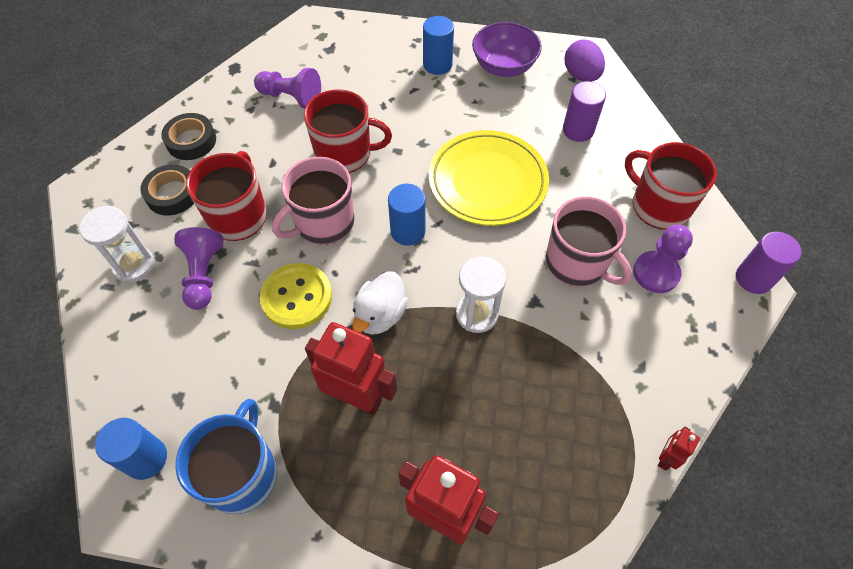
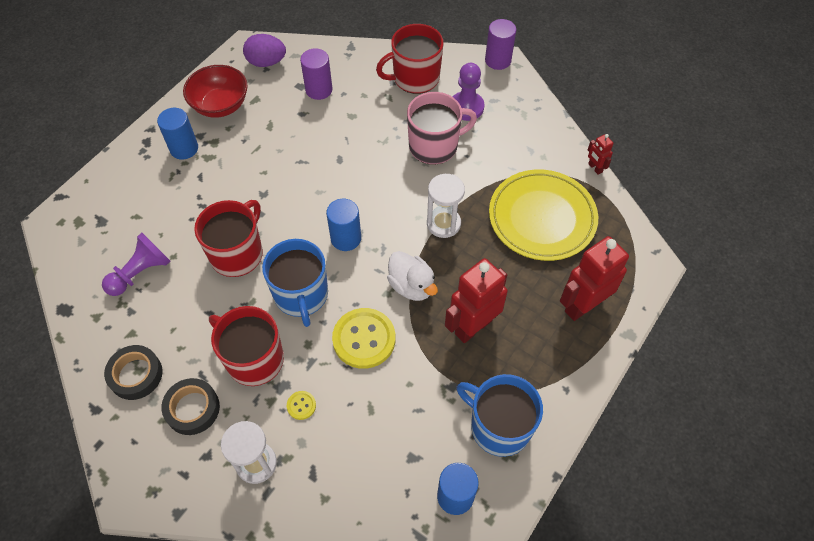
camera: 65 degrees left, 0 degrees up
(203, 275) = (301, 405): purple pawn -> yellow button
(323, 223) = (301, 295): pink mug -> blue mug
(487, 182) = (331, 167): yellow plate -> yellow plate (542, 218)
(503, 67) = (220, 105): purple bowl -> red bowl

